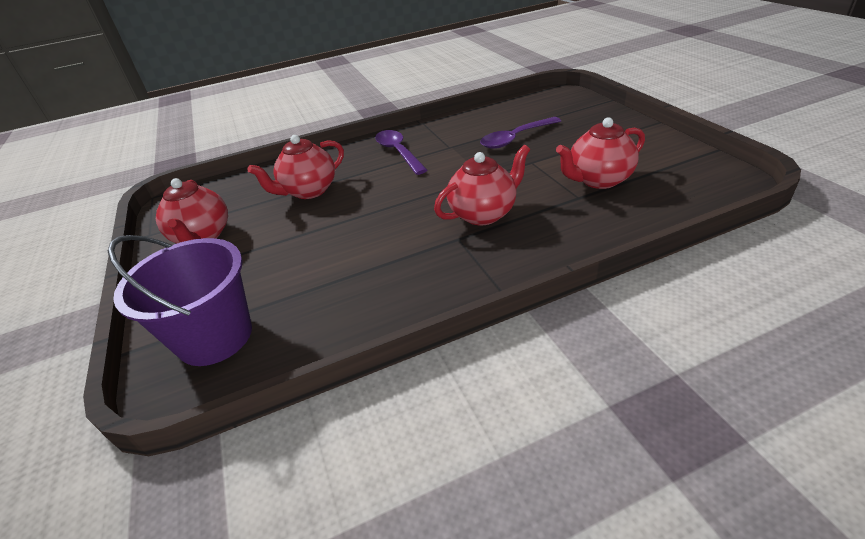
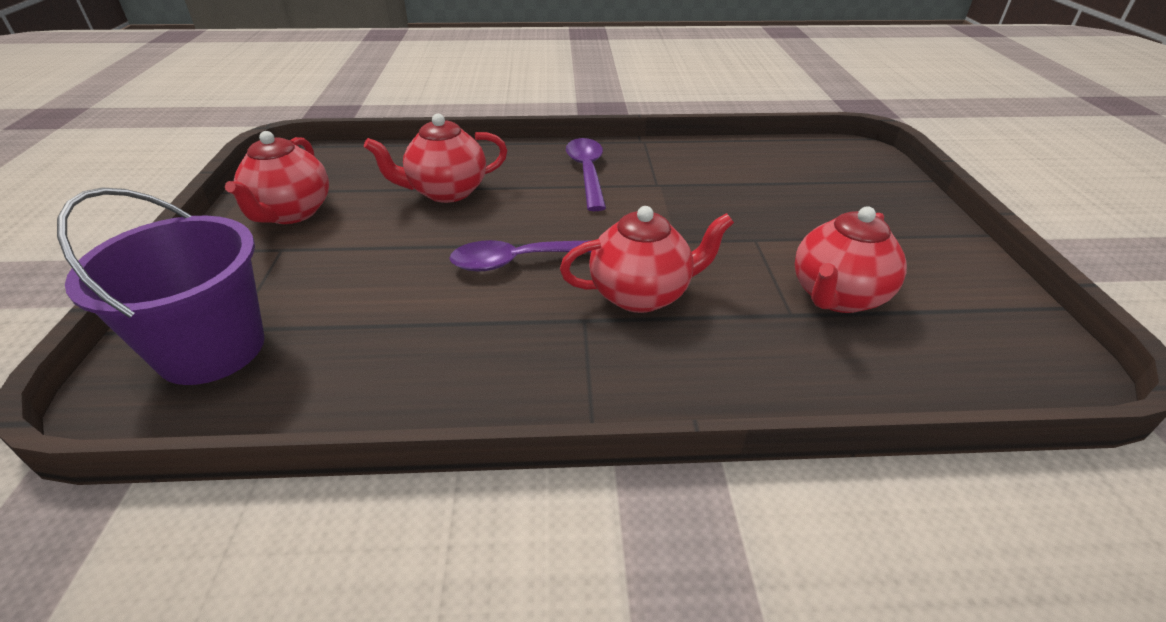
camera: 15 degrees right, 0 degrees up
(516, 138) = (754, 198): purple spoon -> purple spoon (524, 261)
(598, 180) = (837, 297): red teapot -> red teapot turned 45 degrees counterclockwise

